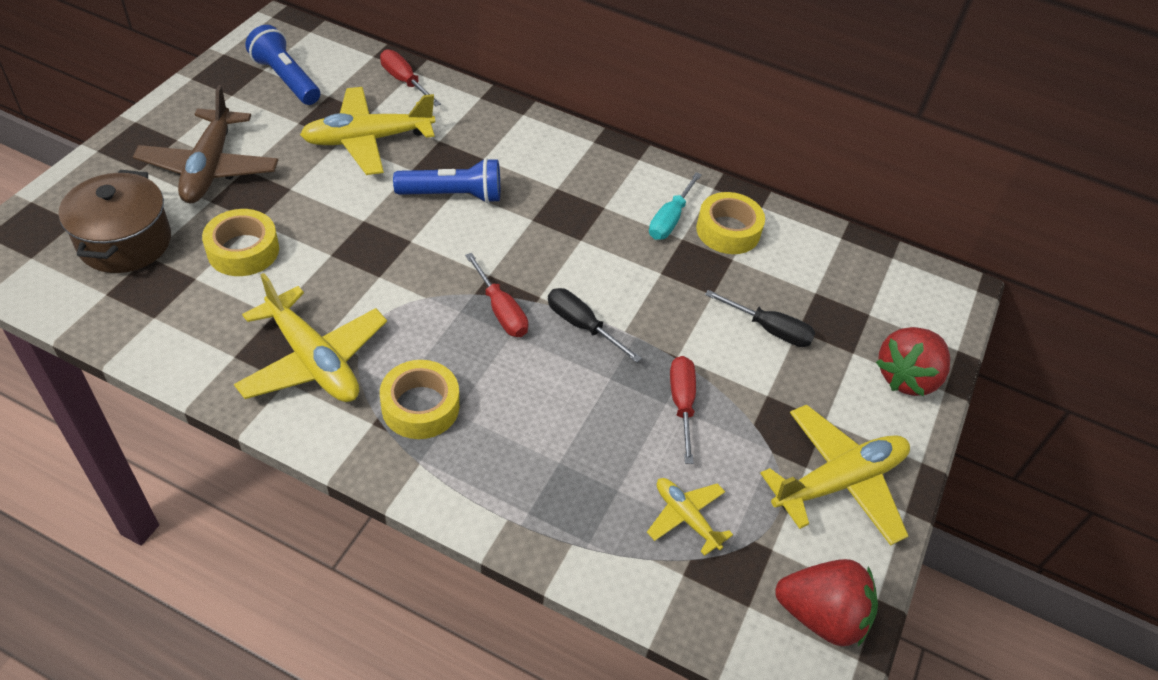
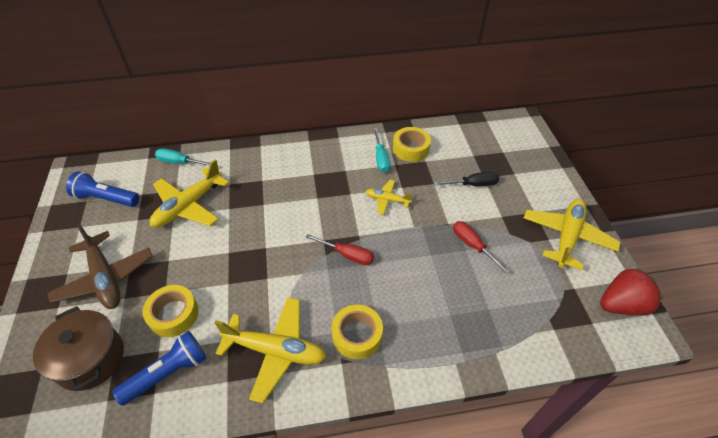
camera: 30 degrees left, 0 degrees up
(404, 81) = (179, 162): red screwdriver -> turquoise screwdriver
(453, 195) = (265, 209): blue flashlight -> blue flashlight (168, 373)
(582, 326) = (393, 237): black screwdriver -> none
(686, 517) = (528, 300): yellow plane -> yellow plane (387, 200)
(906, 377) = (544, 171): red strawberry -> none

